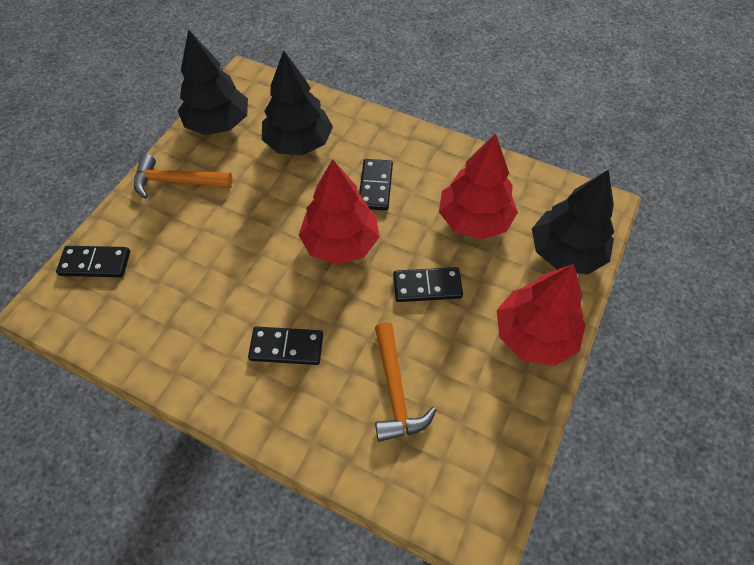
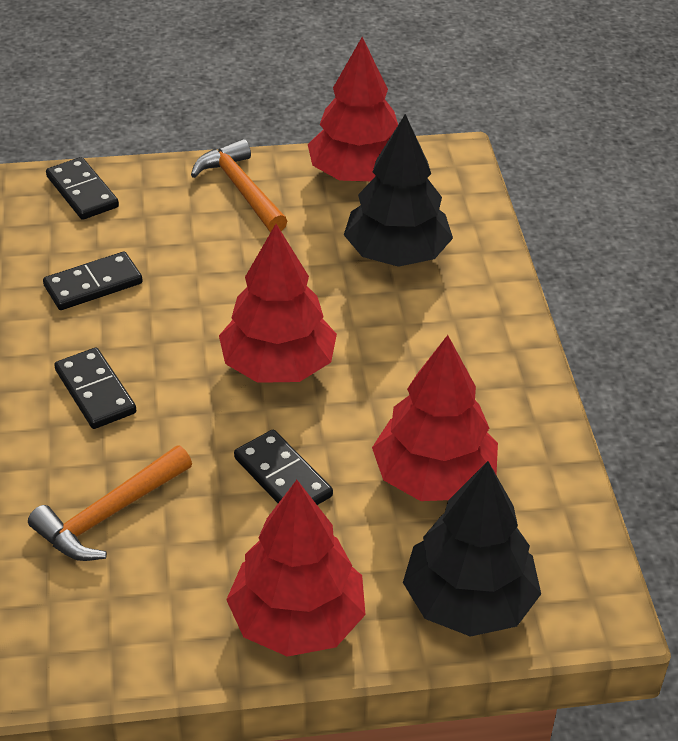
camera: 55 degrees right, 15 degrees down
(218, 123) = (357, 174): black tree -> red tree
(375, 186) = (396, 355): black domino -> black domino (93, 284)

